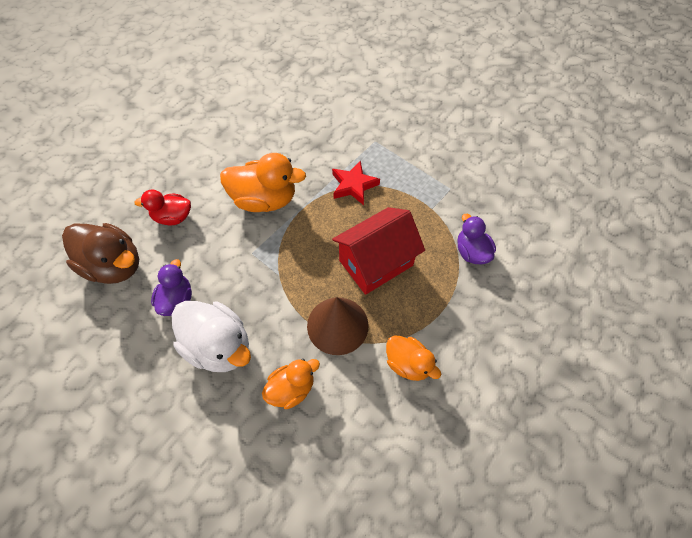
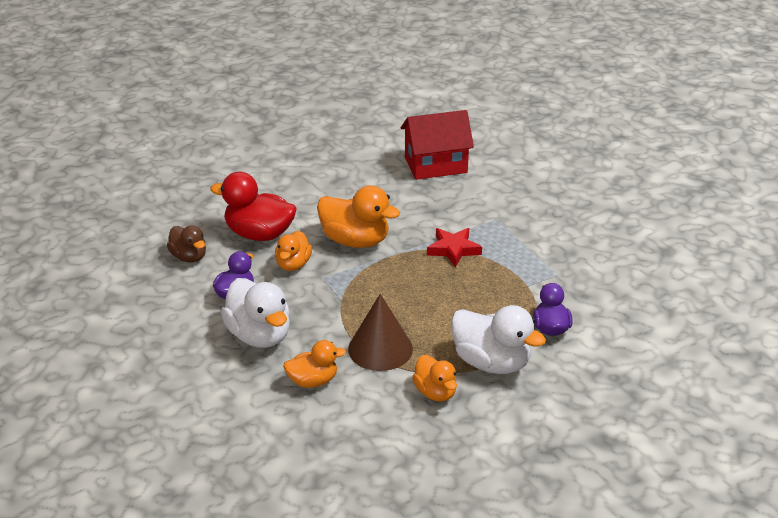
camera: 20 degrees right, 25 degrees down
(114, 265) = (189, 257): brown duck -> brown duck, size x0.61
(173, 217) = (259, 234): red duck -> red duck, size x1.65
(218, 245) = (293, 264): none -> orange duck
(376, 263) = (444, 313): red house -> red house (435, 165)
(440, 309) = (491, 363): none -> white duck

